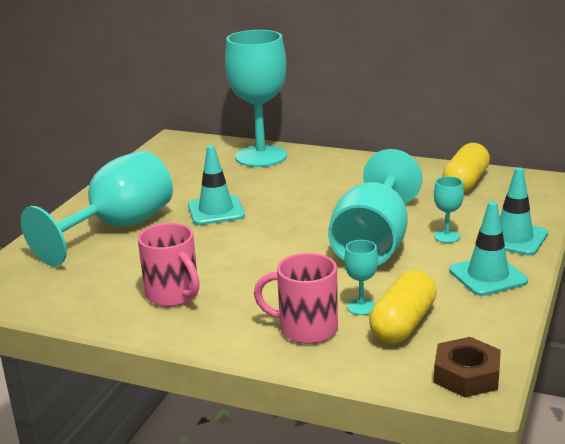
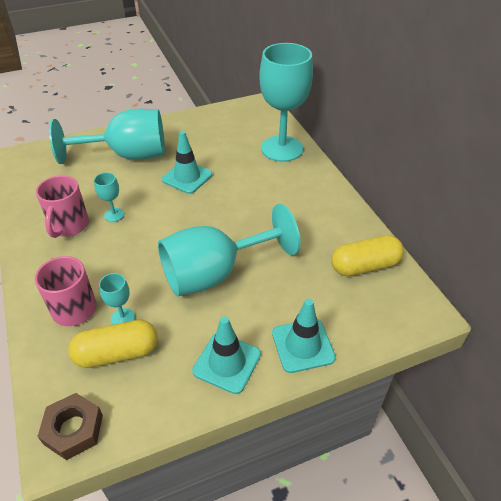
camera: 45 degrees right, 20 degrees up
(446, 236) = (265, 305): turquoise goblet -> turquoise goblet (114, 215)

